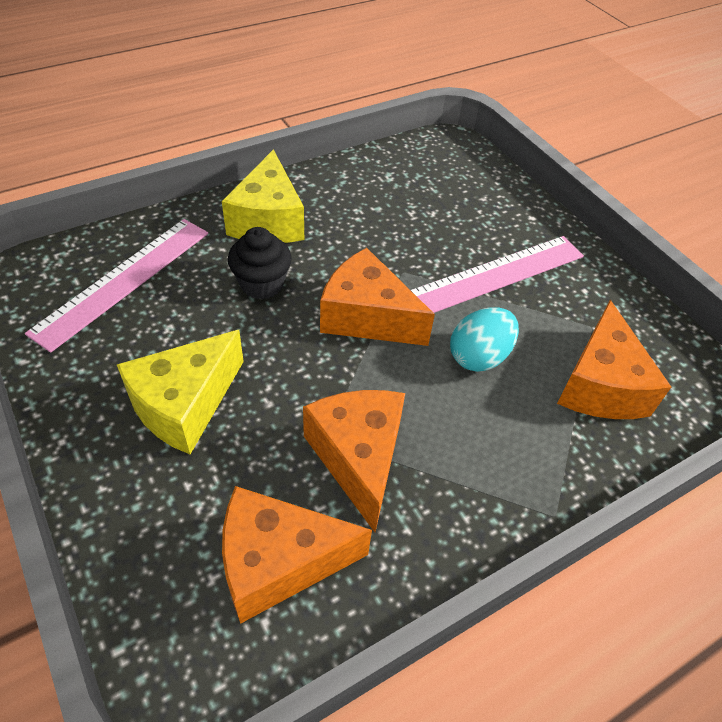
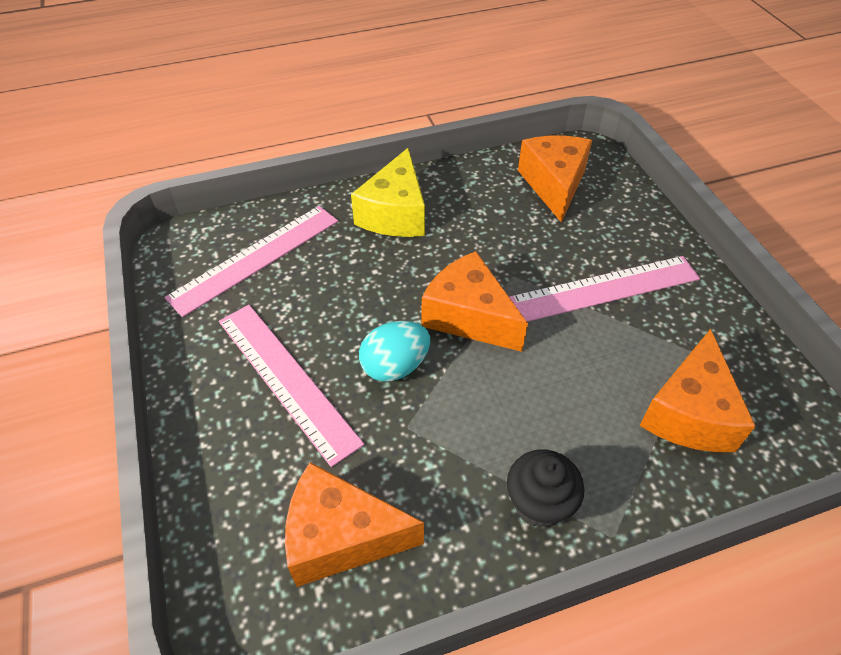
camera: 15 degrees right, 0 degrees up
(185, 404) = (287, 379): yellow cheese -> pink ruler
(262, 284) = (377, 274): black cupcake -> black cupcake (539, 503)
(358, 458) = (433, 451): orange cheese -> orange cheese (554, 185)
(479, 356) = (570, 368): turquoise egg -> turquoise egg (395, 366)

